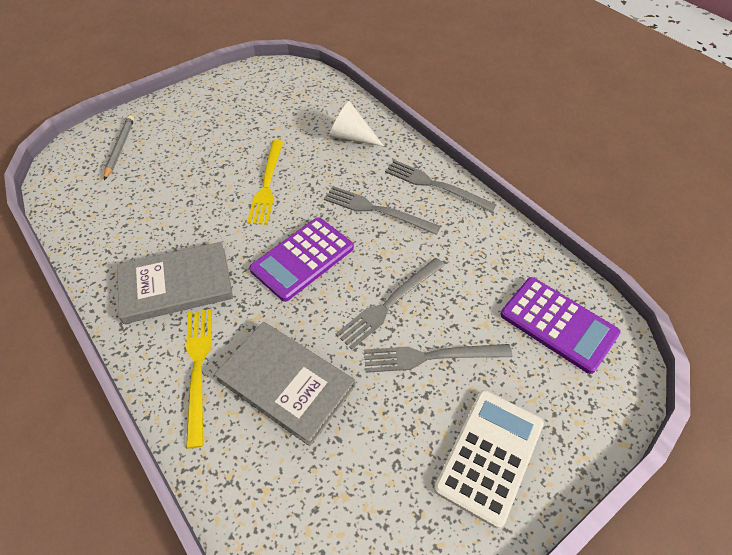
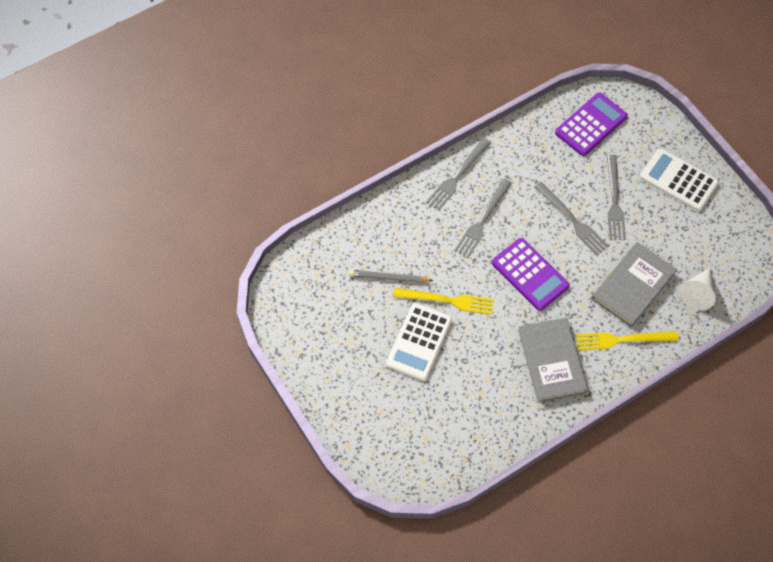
camera: 85 degrees left, 10 degrees up
(120, 148) = (388, 429): grey pencil -> grey pencil (388, 277)
(217, 165) = (419, 342): none -> white calculator
(351, 137) = (391, 233): white cone -> white cone (697, 293)

